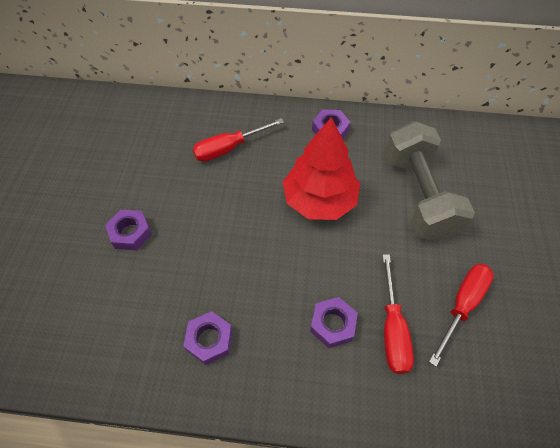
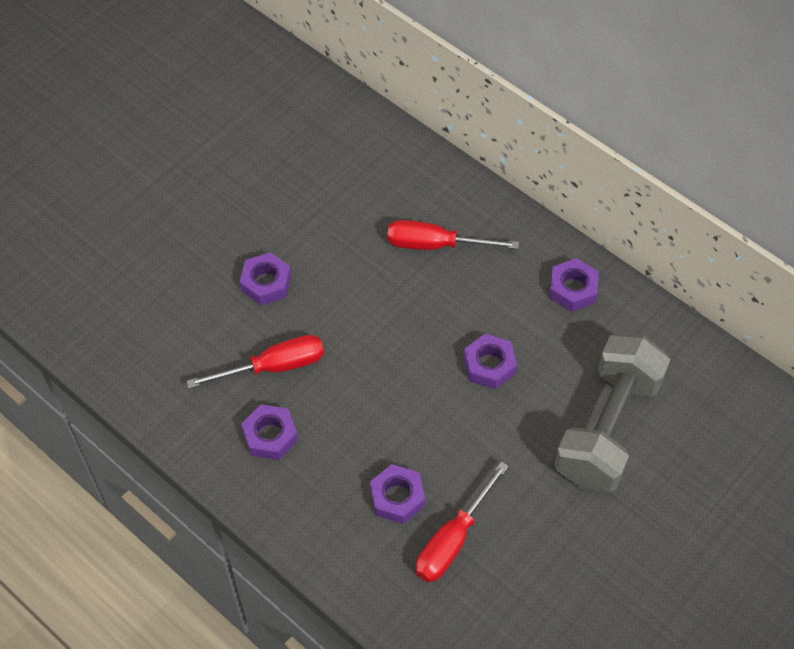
camera: 35 degrees right, 0 degrees up
(319, 200) = (489, 365): red tree -> purple nut
(462, 305) = (546, 566): red screwdriver -> red screwdriver (274, 367)

